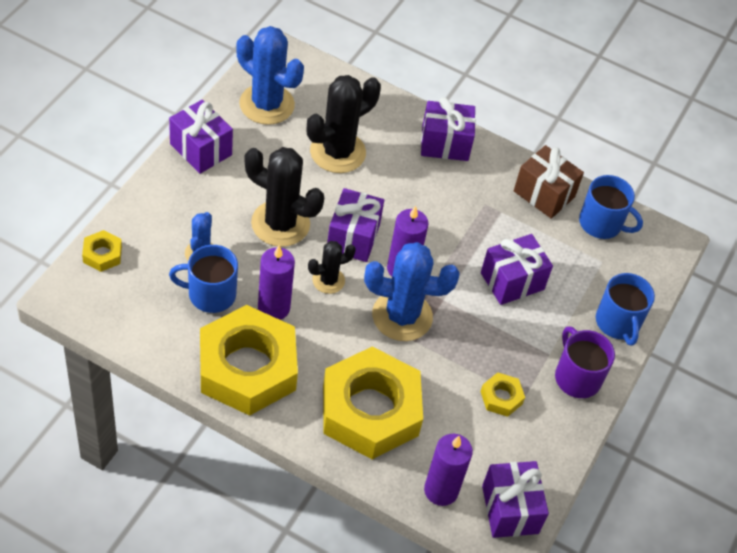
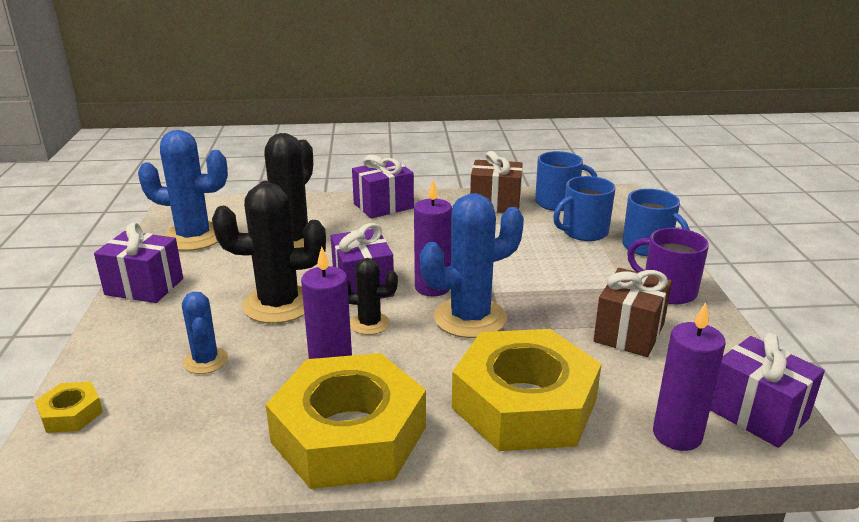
camera: 25 degrees left, 25 degrees down
(210, 294) = (245, 389): blue mug -> blue mug (583, 232)
(328, 280) = (369, 324): black cactus -> black cactus turned 60 degrees clockwise
(501, 397) = (629, 333): yellow nut -> brown gift
(512, 281) = (535, 257): purple gift -> none

